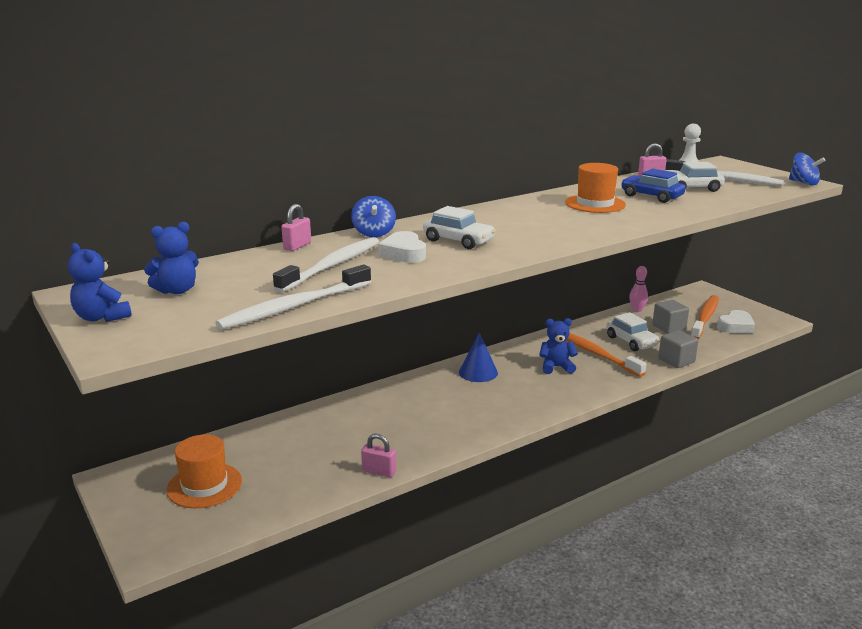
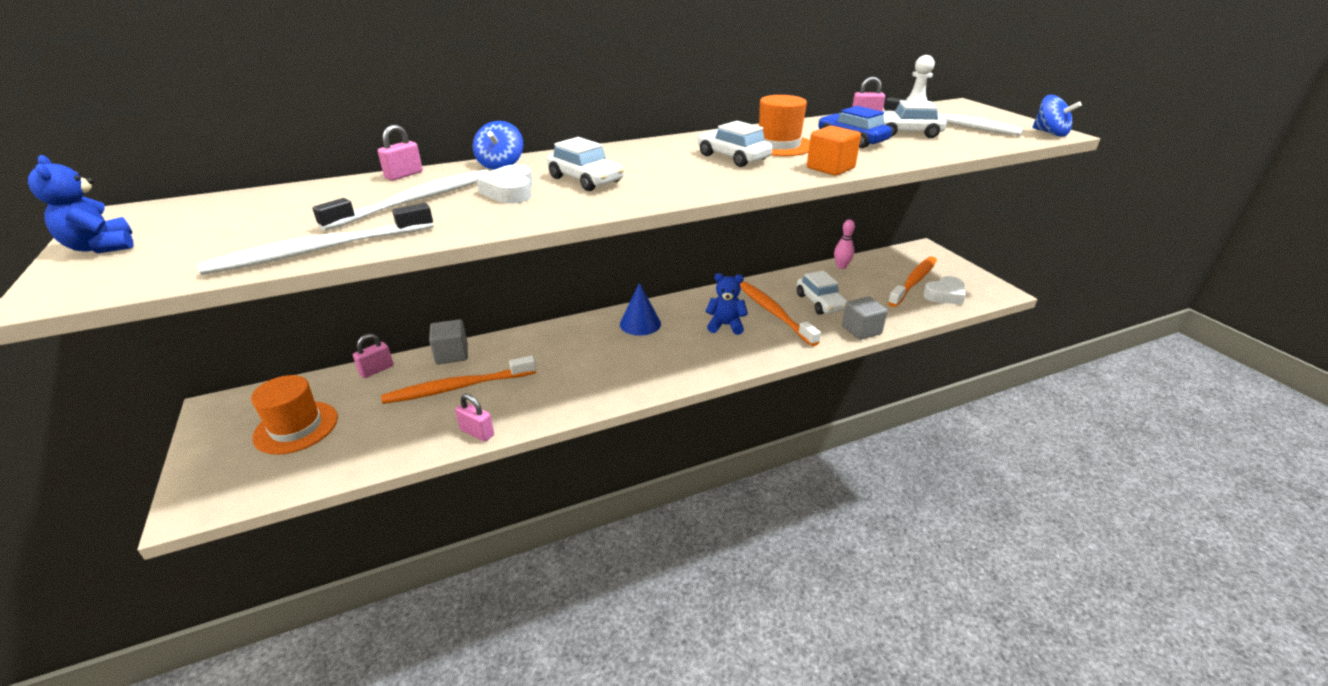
camera: 10 degrees right, 10 degrees up
(177, 290) = (219, 219): blue teddy bear -> none
(250, 432) = (377, 370): none -> pink padlock
(338, 439) = (458, 387): none -> orange toothbrush
(565, 216) = (733, 157): none -> white car
(649, 220) = (830, 168): none -> orange cube
(669, 327) = (868, 290): grey cube -> grey cube (452, 354)

